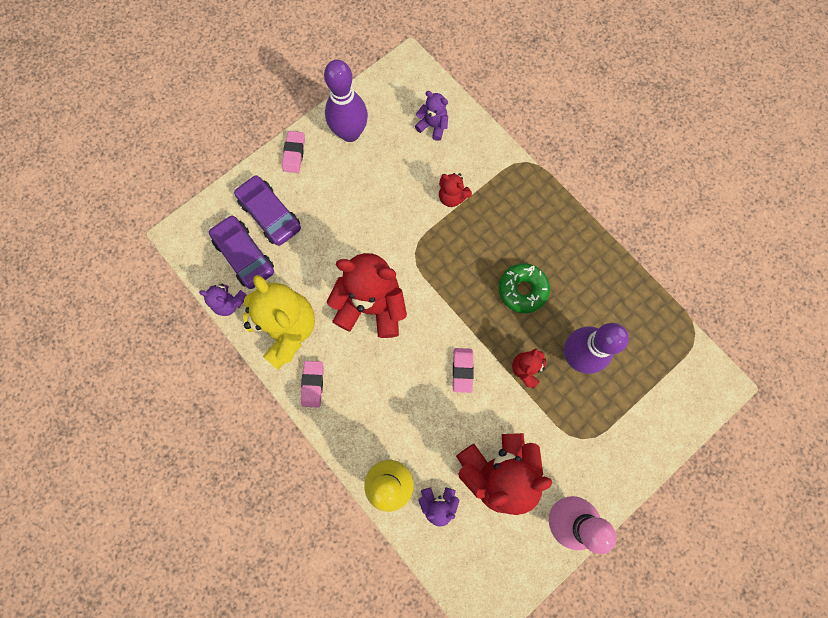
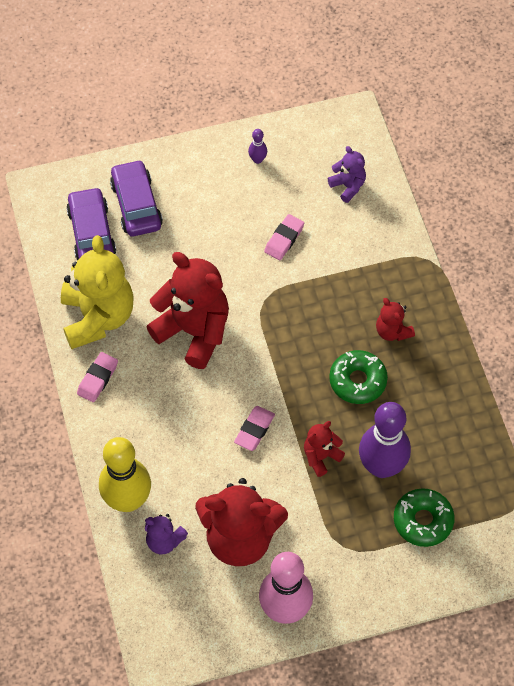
camera: 25 degrees right, 15 degrees down
(230, 302) = (55, 270): purple teddy bear -> none
(294, 153) = (190, 157): pink eraser -> pink eraser (284, 239)
(350, 133) = (257, 159): purple bowling pin -> purple bowling pin, size x0.41
(452, 197) = (331, 262): red teddy bear -> red teddy bear (392, 331)
(631, 387) = (423, 521): none -> green donut

